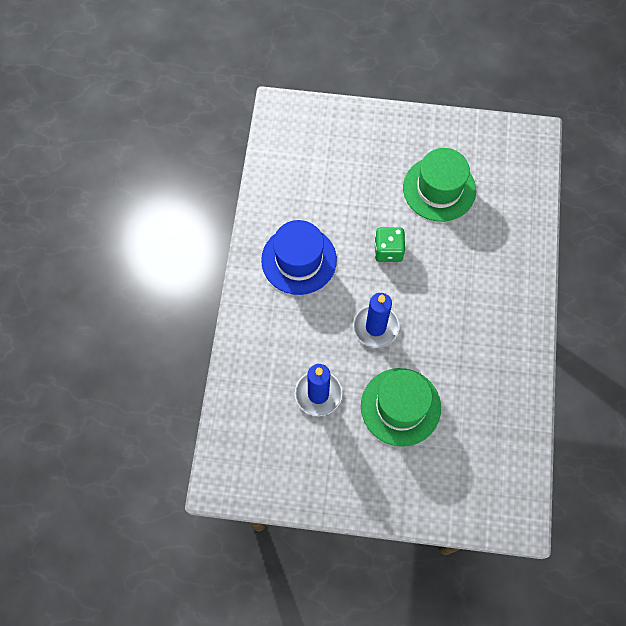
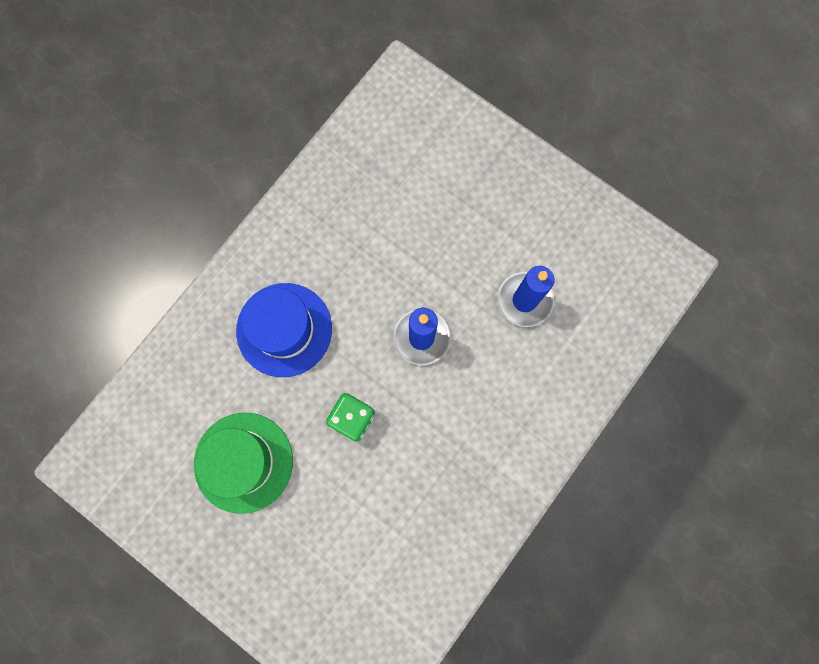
camera: 150 degrees left, 10 degrees up
(299, 260) = (460, 466): blue hat -> blue hat (284, 329)
(400, 407) = (447, 240): green hat -> none

